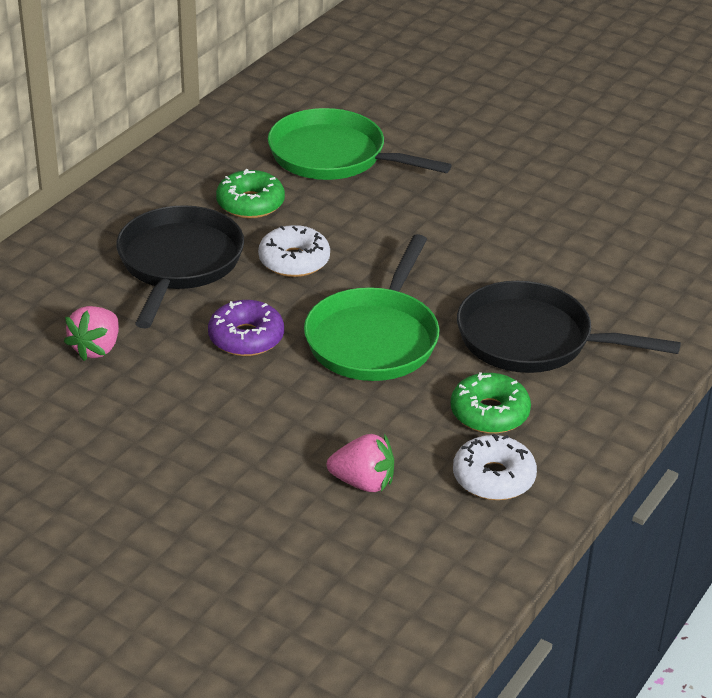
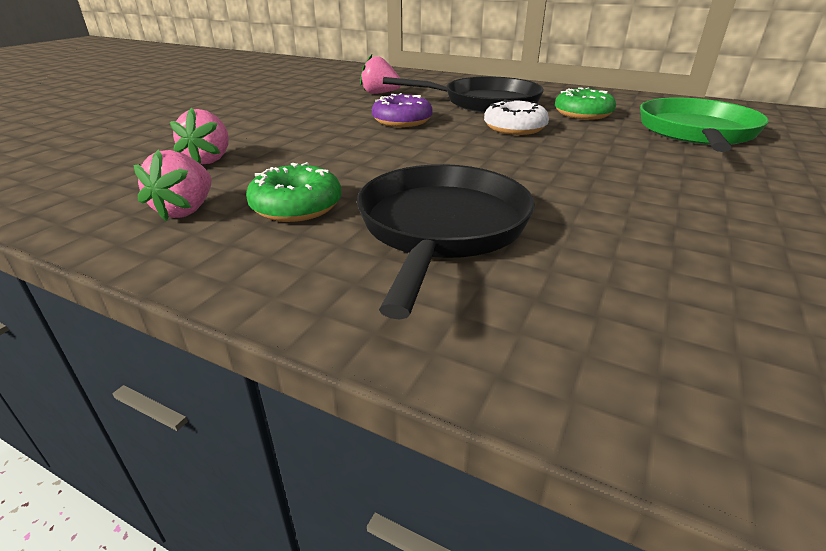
camera: 85 degrees right, 5 degrees down
(374, 338) = (415, 156): green pan -> none
(493, 478) = (186, 210): white donut -> pink strawberry

